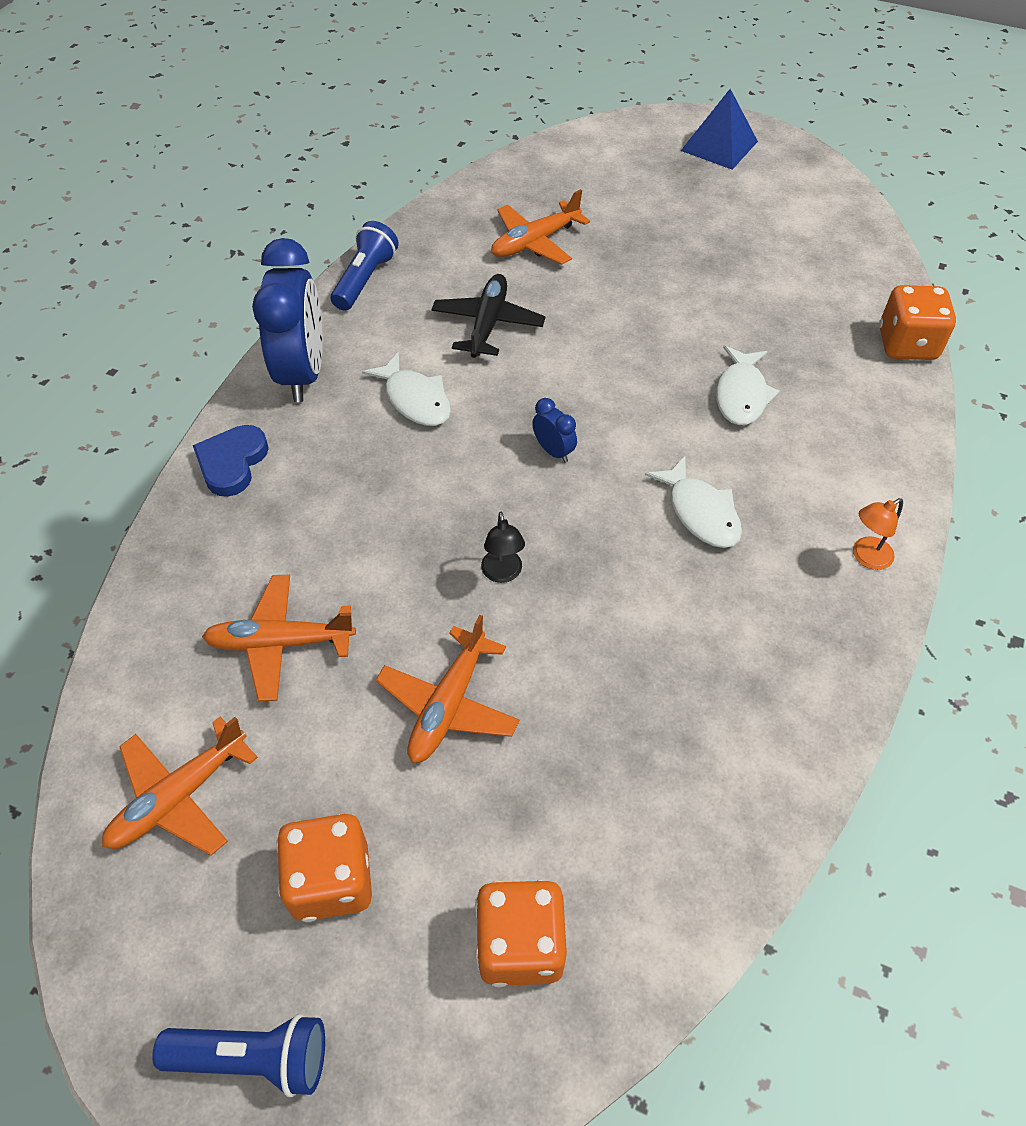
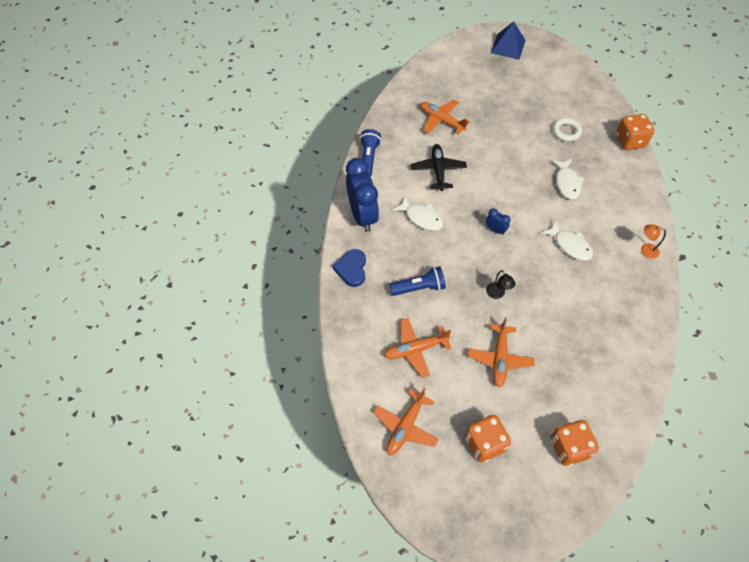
camera: 15 degrees left, 5 degrees up
(253, 1057) = (486, 518): blue flashlight -> blue flashlight (419, 287)
(535, 242) = (441, 120): orange plane -> orange plane turned 90 degrees clockwise
(777, 304) = (566, 131): none -> white ring
(866, 557) = (645, 250): orange lamp -> orange lamp turned 60 degrees clockwise

